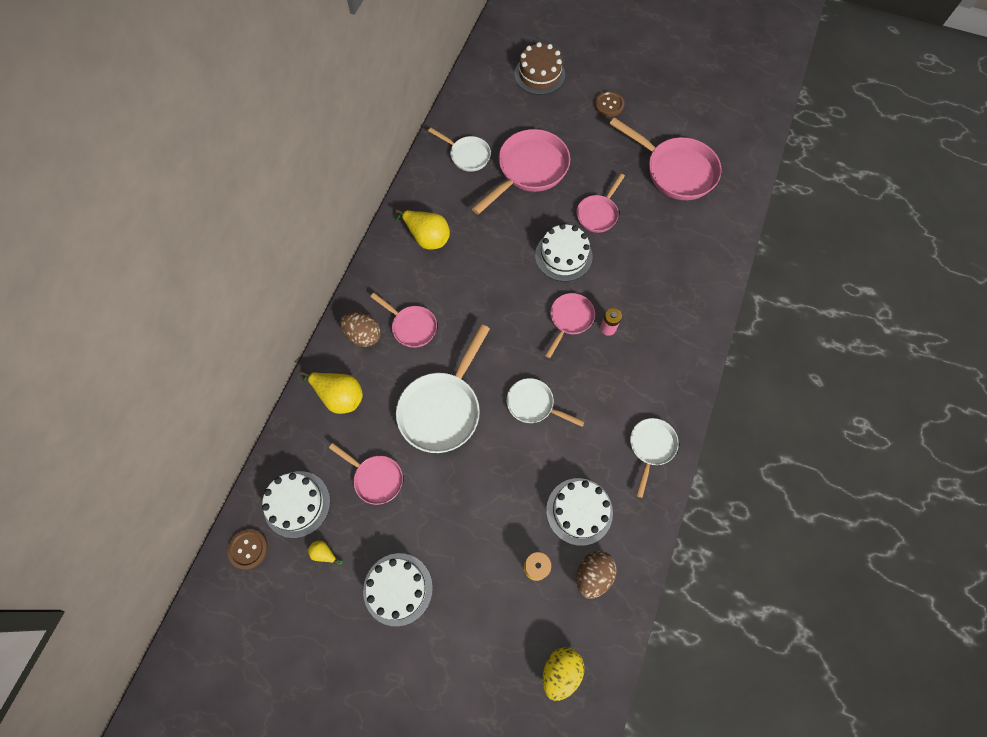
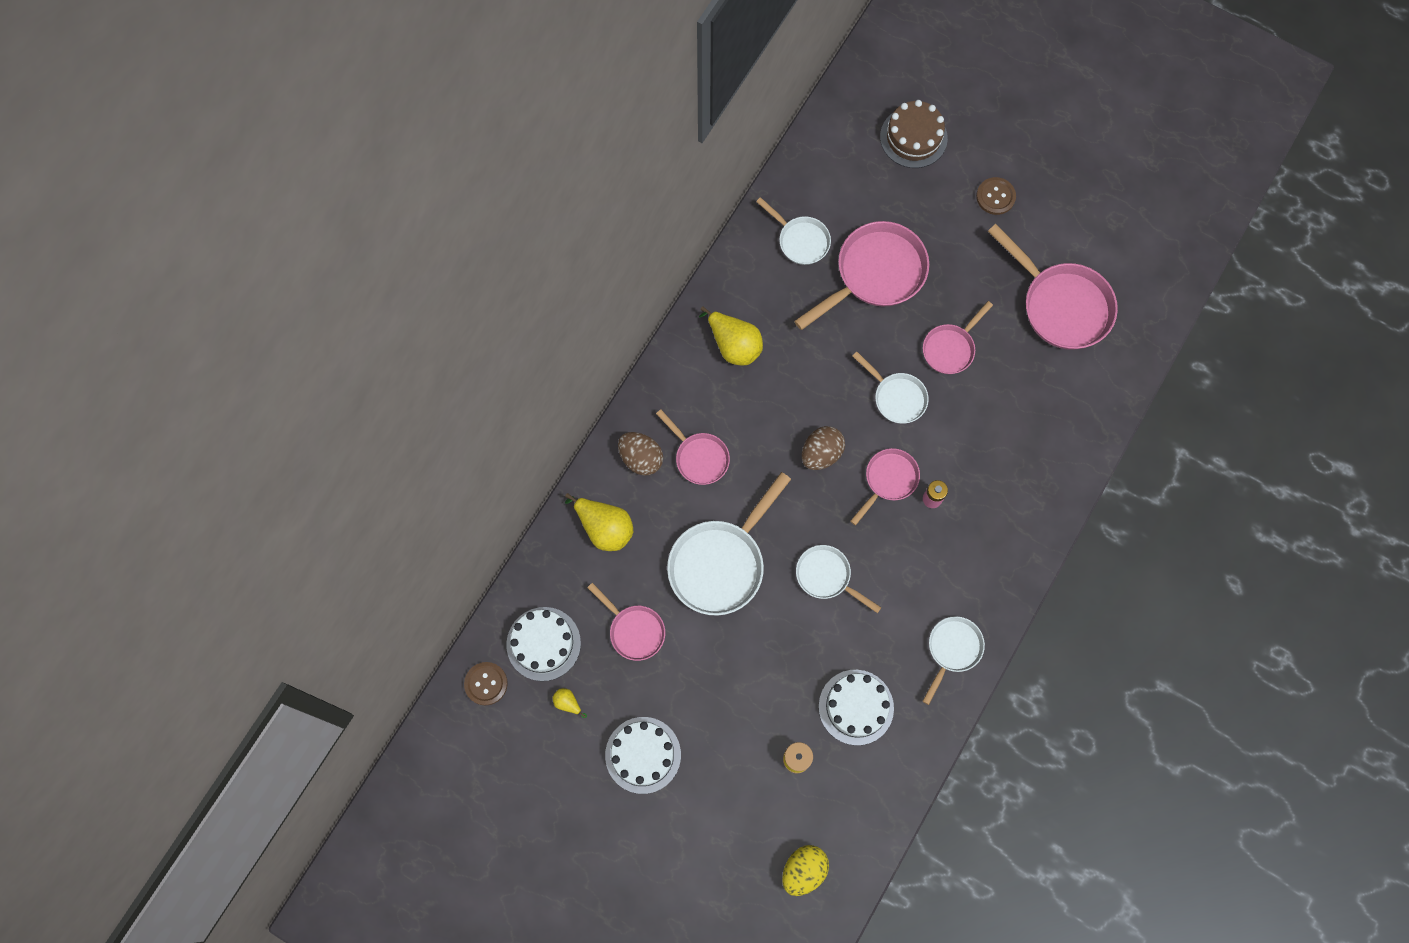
camera: 10 degrees right, 5 degrees up
(563, 256) = (896, 397): white cake -> white pan
(593, 575) = (857, 778): brown egg -> brown egg (821, 453)

